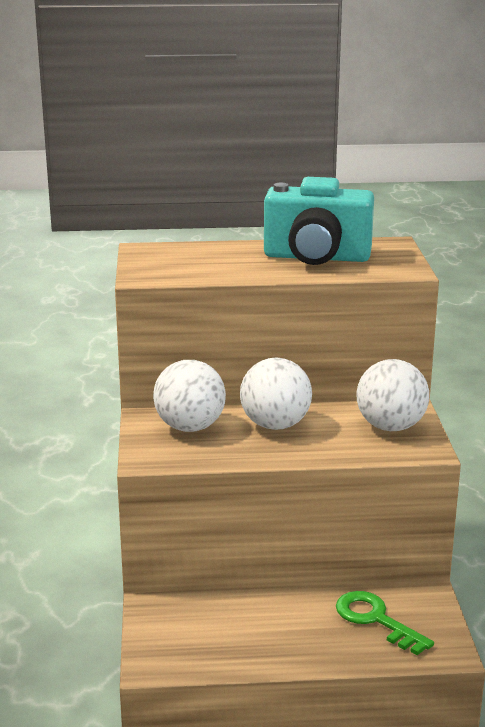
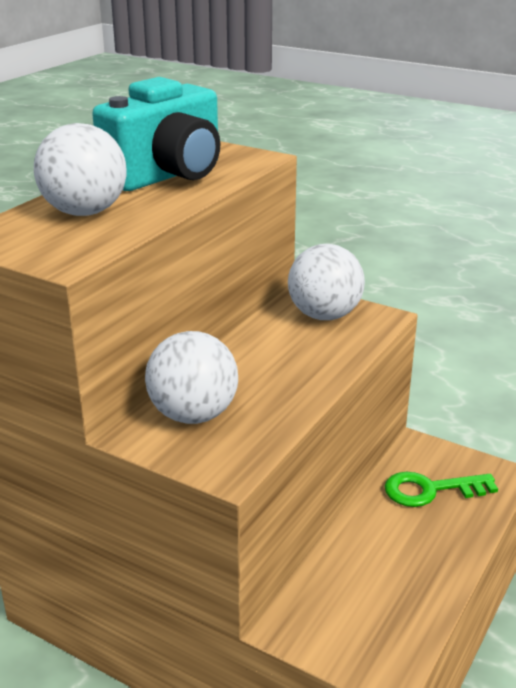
camera: 55 degrees left, 5 degrees up
(275, 425) = (251, 367): white ball -> white ball (85, 212)

